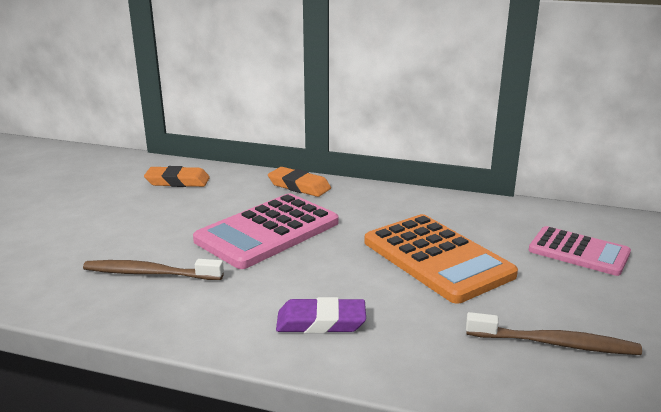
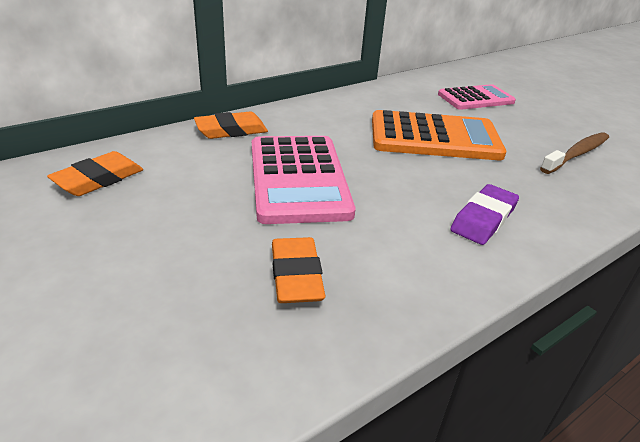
camera: 55 degrees left, 10 degrees up
(150, 273) = (296, 275): brown toothbrush -> orange eraser

